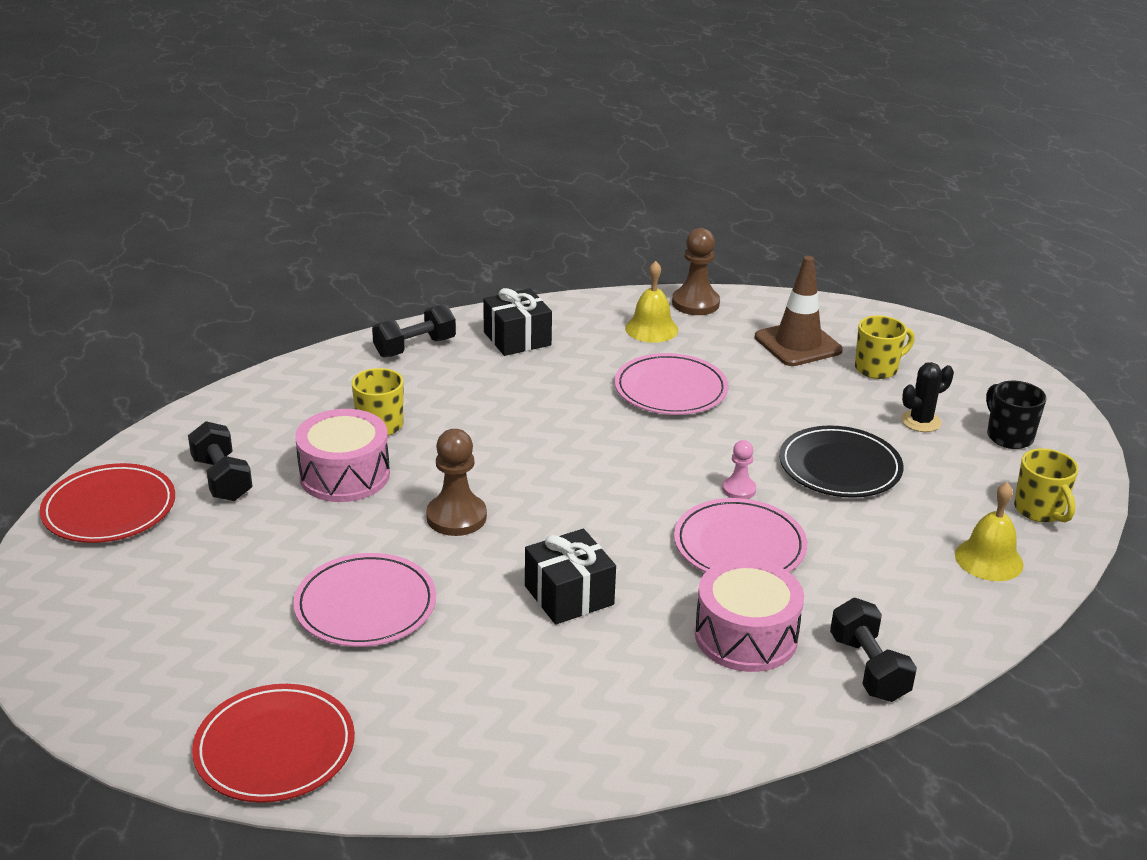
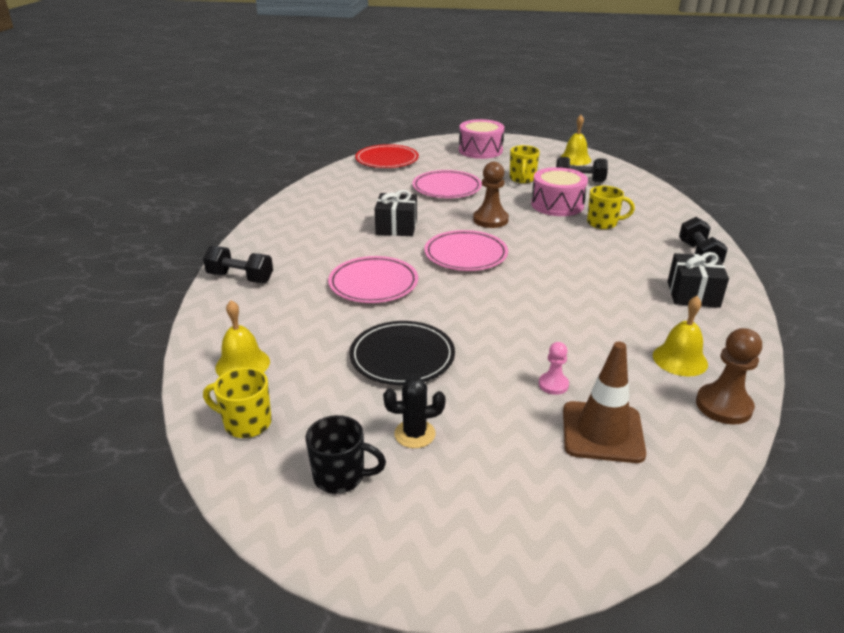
camera: 125 degrees right, 0 degrees up
(109, 508) = (575, 159): red plate -> yellow bell
(670, 389) = (570, 329): pink plate -> pink plate (465, 254)
(739, 489) = (423, 305): pink pawn -> pink pawn (553, 384)
(746, 636) = (308, 257): pink drum -> pink drum (480, 150)
(877, 368) = (520, 461): yellow mug -> yellow mug (522, 179)
(921, 421) = (414, 434): black cactus -> black cactus turned 75 degrees clockwise

